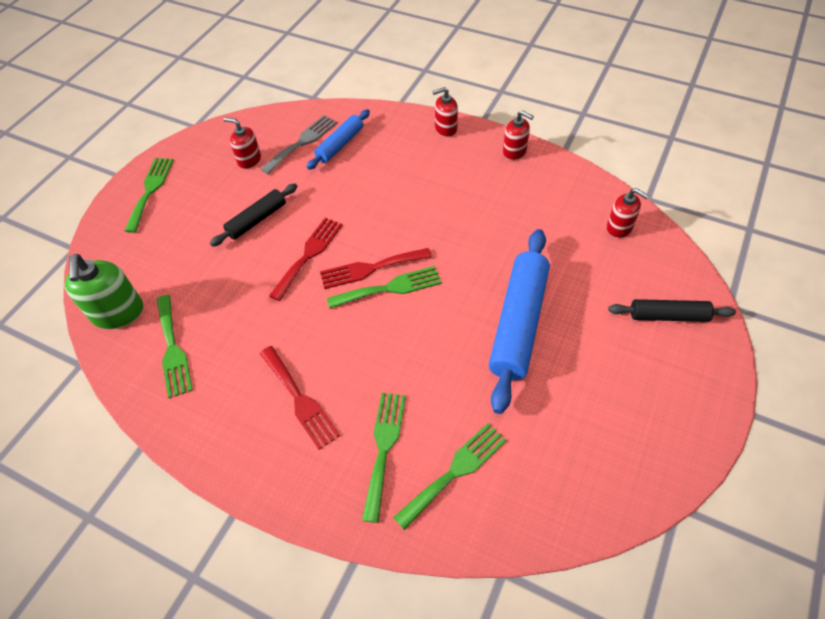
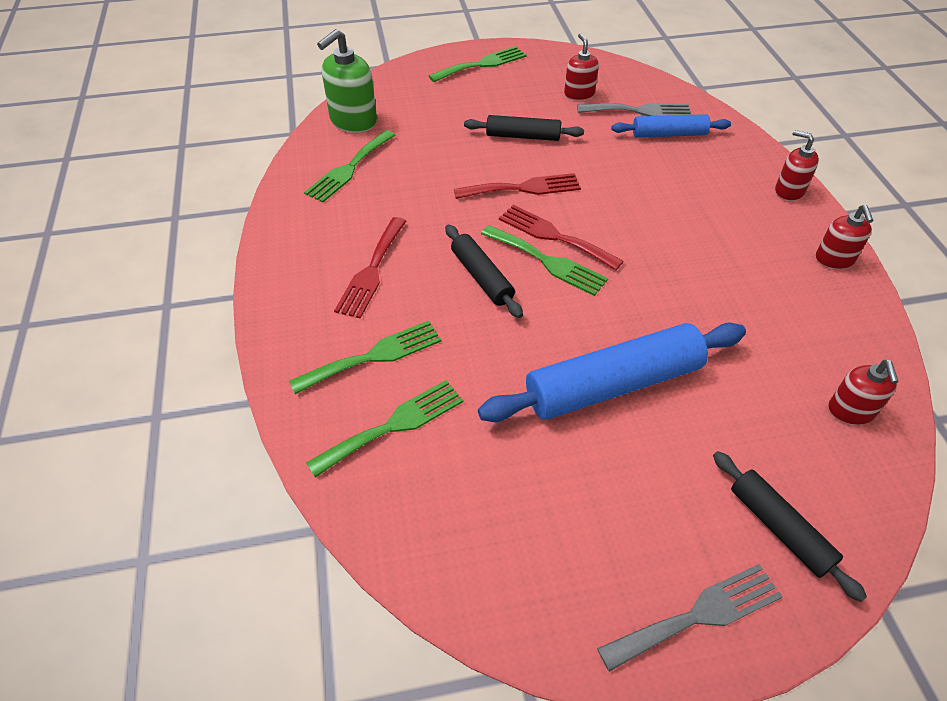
camera: 50 degrees right, 5 degrees down
(369, 334) = (482, 277): none -> black rolling pin
(455, 471) = (393, 425): green fork -> green fork turned 45 degrees counterclockwise
(696, 393) = (698, 615): none -> grey fork

